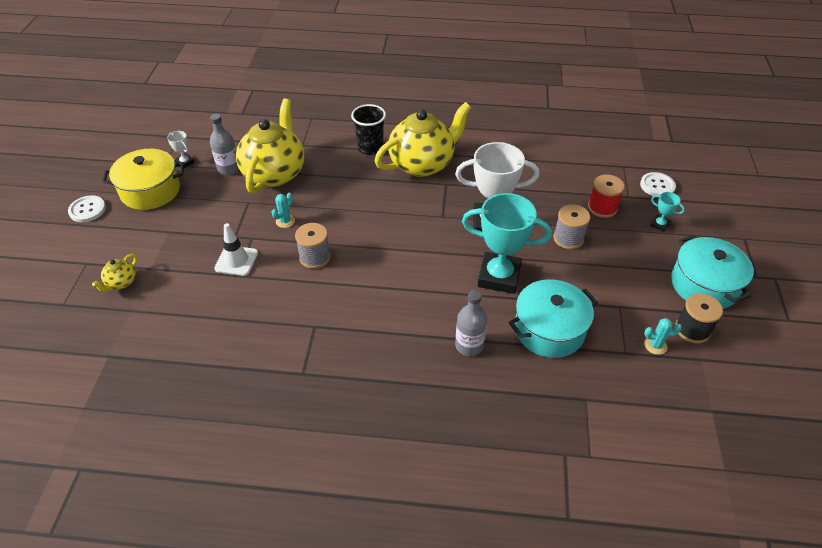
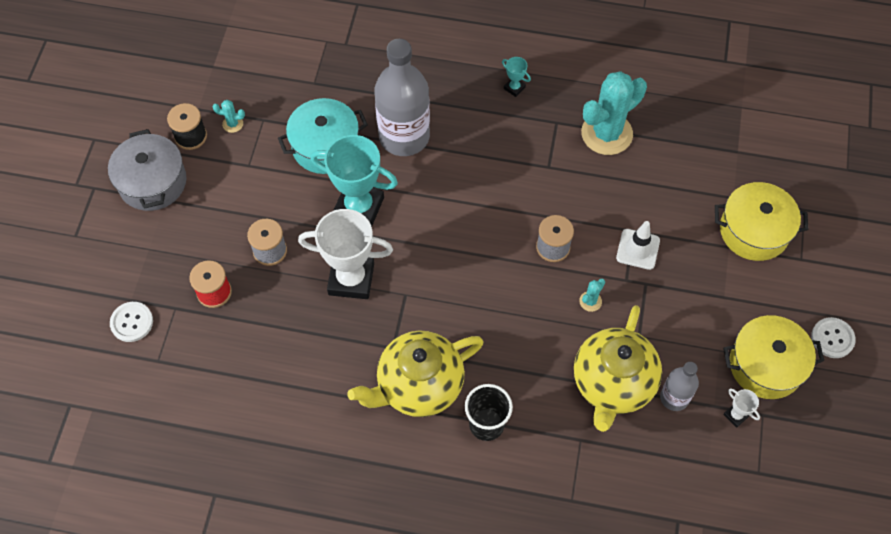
camera: 175 degrees left, 15 degrees up
(121, 282) = (754, 231): yellow teapot -> yellow pot
(248, 364) = (606, 133): none -> turquoise cactus
(469, 345) = (404, 136): grey bottle -> grey bottle, size x1.93
(659, 225) = (159, 262): turquoise trophy -> turquoise trophy (514, 88)
(704, 285) = (152, 182): turquoise pot -> grey pot

